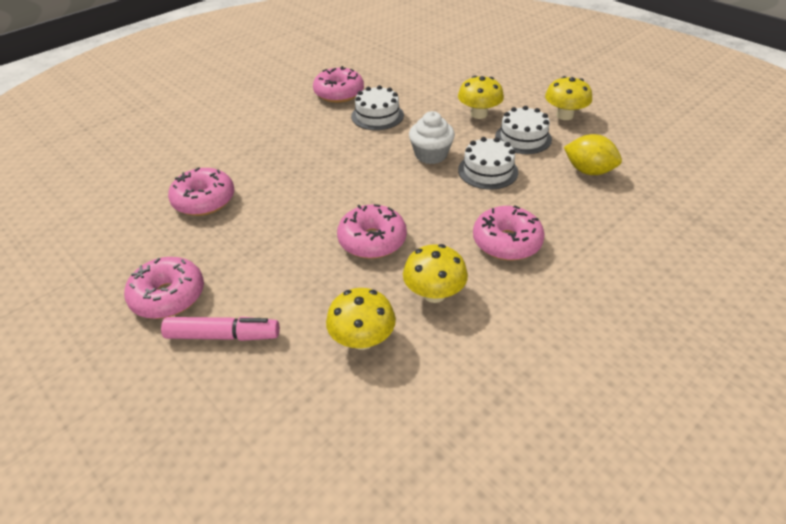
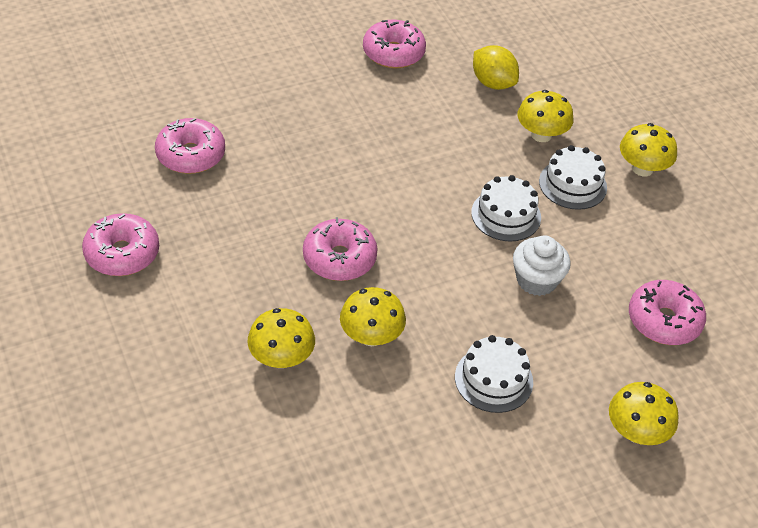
camera: 15 degrees right, 5 degrees up
(223, 336) = (158, 310): pink marker -> none
(377, 116) = (422, 100): white cake -> white cake (493, 379)
(431, 155) = (455, 173): white cupcake -> white cupcake (536, 280)
(506, 242) = (475, 306): pink donut -> pink donut (664, 321)
(588, 171) = (619, 251): yellow lemon -> yellow lemon (493, 83)
(704, 297) = (636, 432): none -> yellow mushroom

